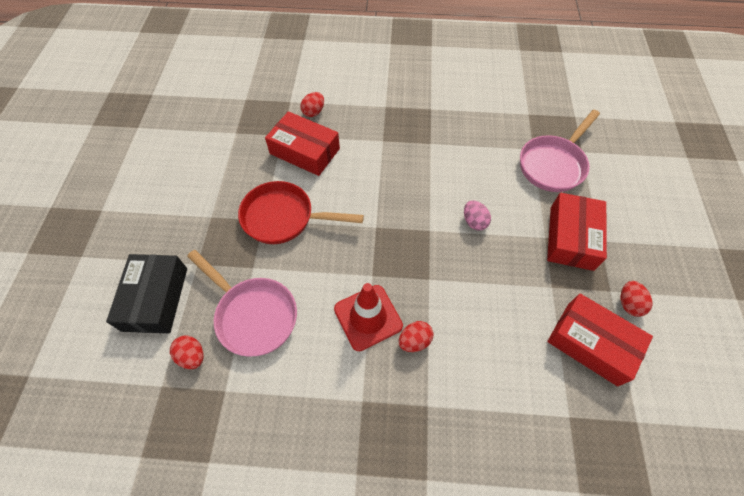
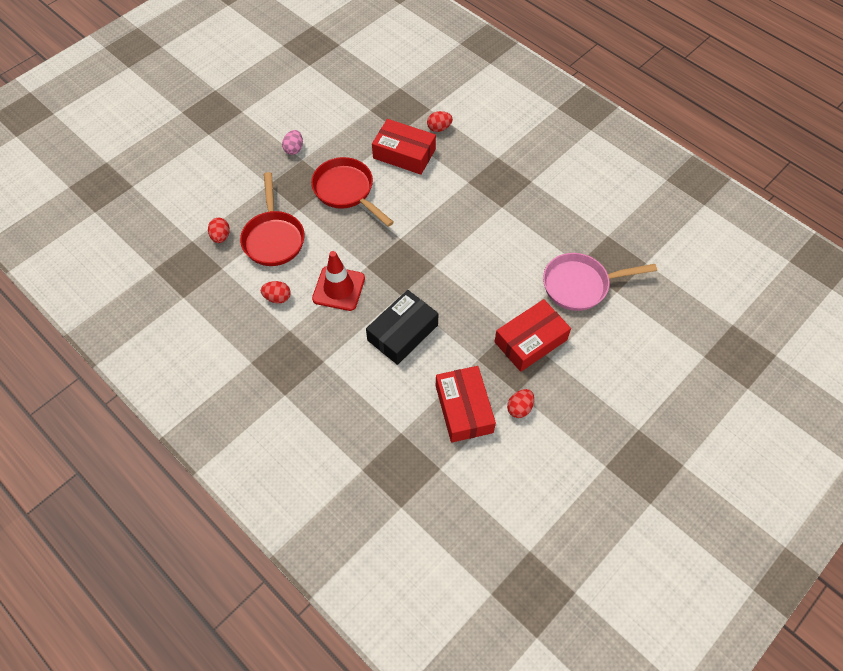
camera: 40 degrees right, 0 degrees up
(155, 298) = (228, 189): black box -> black box (402, 332)
(253, 315) = (273, 238): pink pan -> red pan
(304, 151) = (404, 154): red box -> red box turned 45 degrees counterclockwise
(414, 341) = (353, 322): red egg -> red egg (277, 298)
(474, 222) = (472, 281): pink egg -> pink egg (294, 149)

